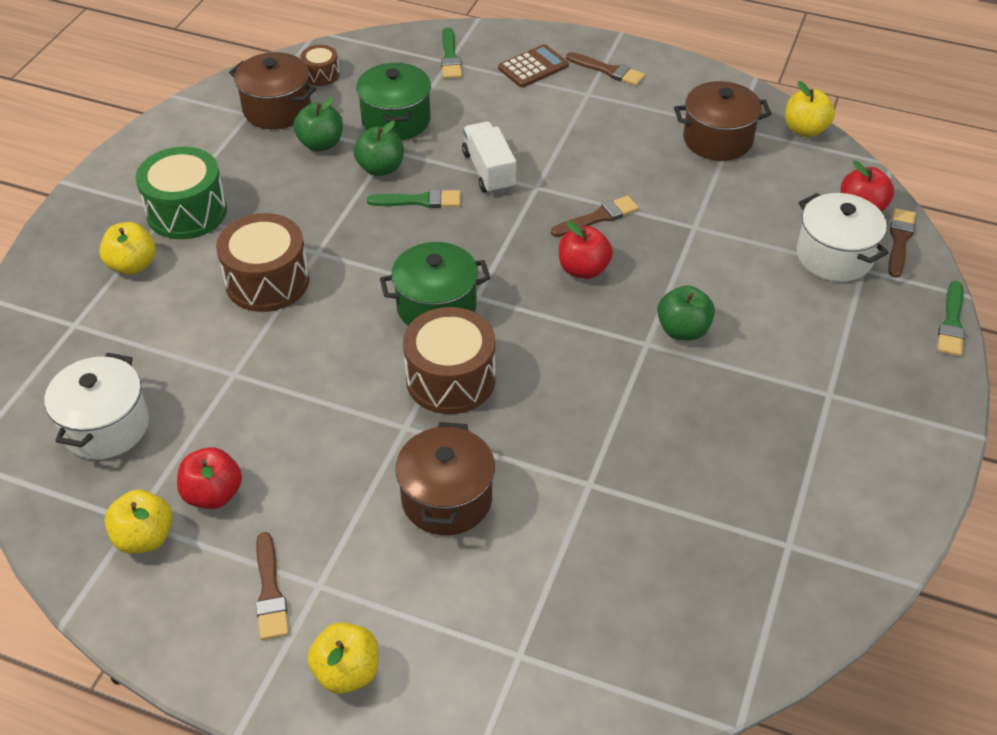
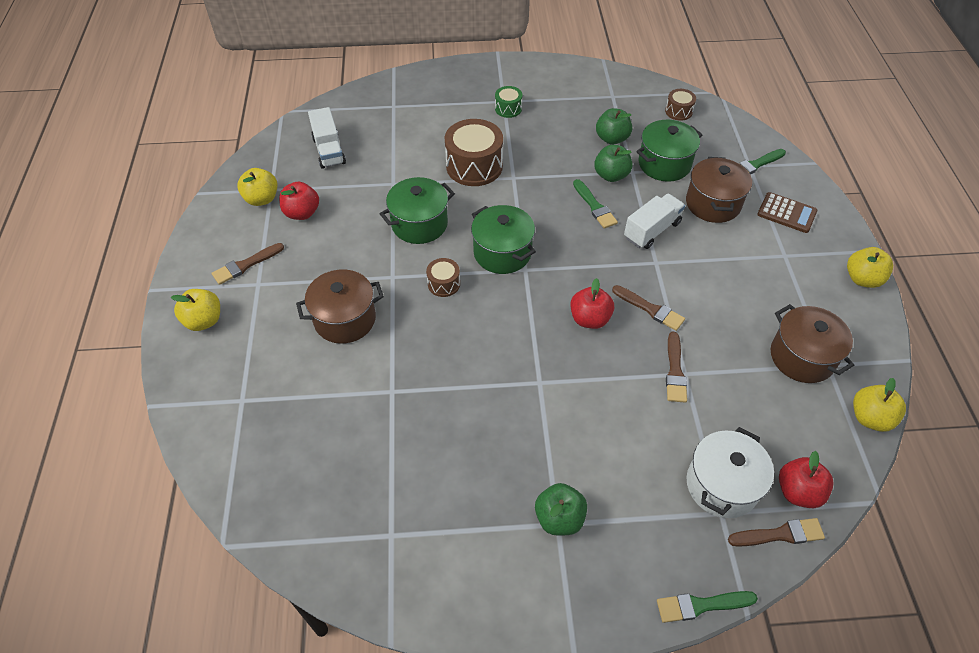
camera: 65 degrees right, 5 degrees up
(106, 426) = (329, 150): white pot -> white truck
(133, 265) = (451, 107): yellow apple -> yellow apple (862, 279)
(187, 212) = (508, 109): green drum -> green drum, size x0.51
(277, 109) = (628, 106): brown pot -> brown pot (713, 204)
(331, 370) = (419, 224): none -> green pot
(450, 379) = (444, 284): brown drum -> brown drum, size x0.51
(608, 71) = (824, 258): brown brush -> brown brush (675, 371)
(683, 330) = (567, 401): green apple -> green apple (559, 518)

